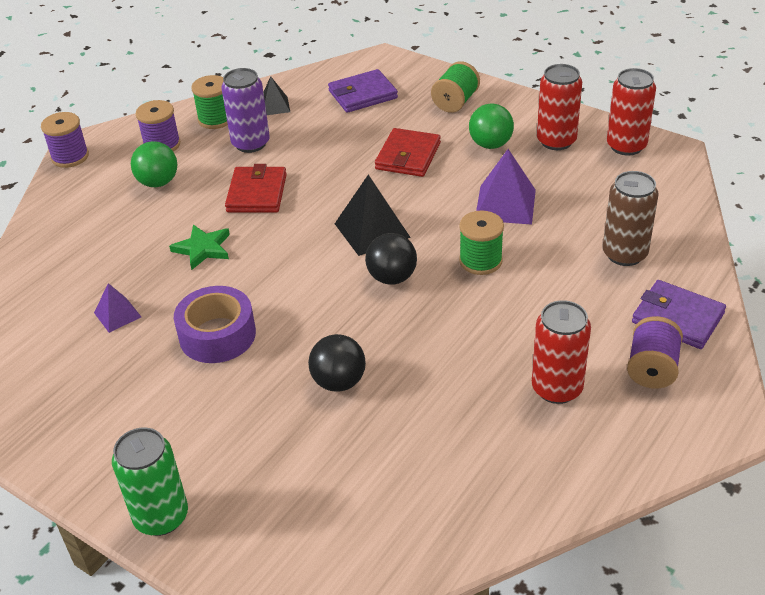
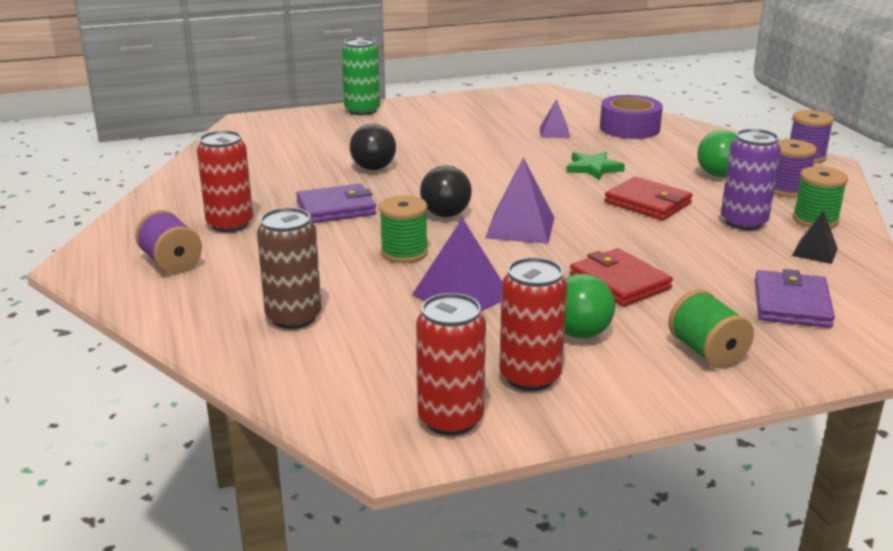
camera: 125 degrees right, 15 degrees down
(217, 335) = (483, 151): purple tape -> purple tape (629, 128)
(372, 230) = (520, 227): black pyramid -> purple pyramid
(677, 318) = (186, 299): purple wallet -> purple wallet (336, 208)

